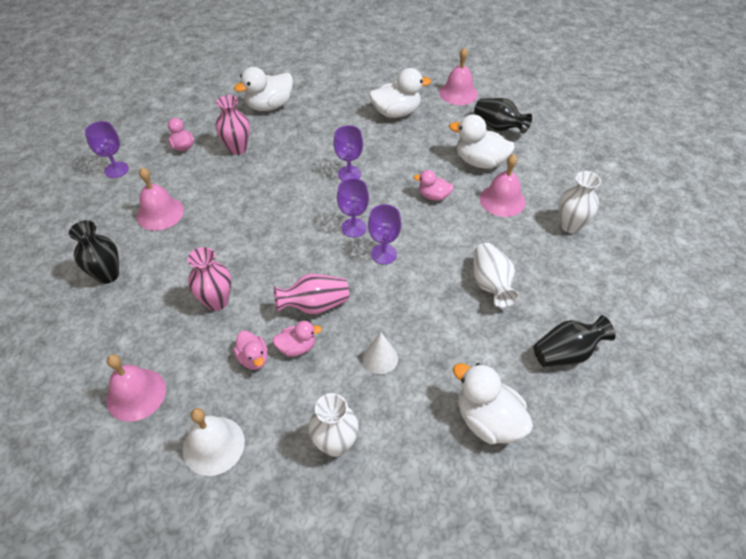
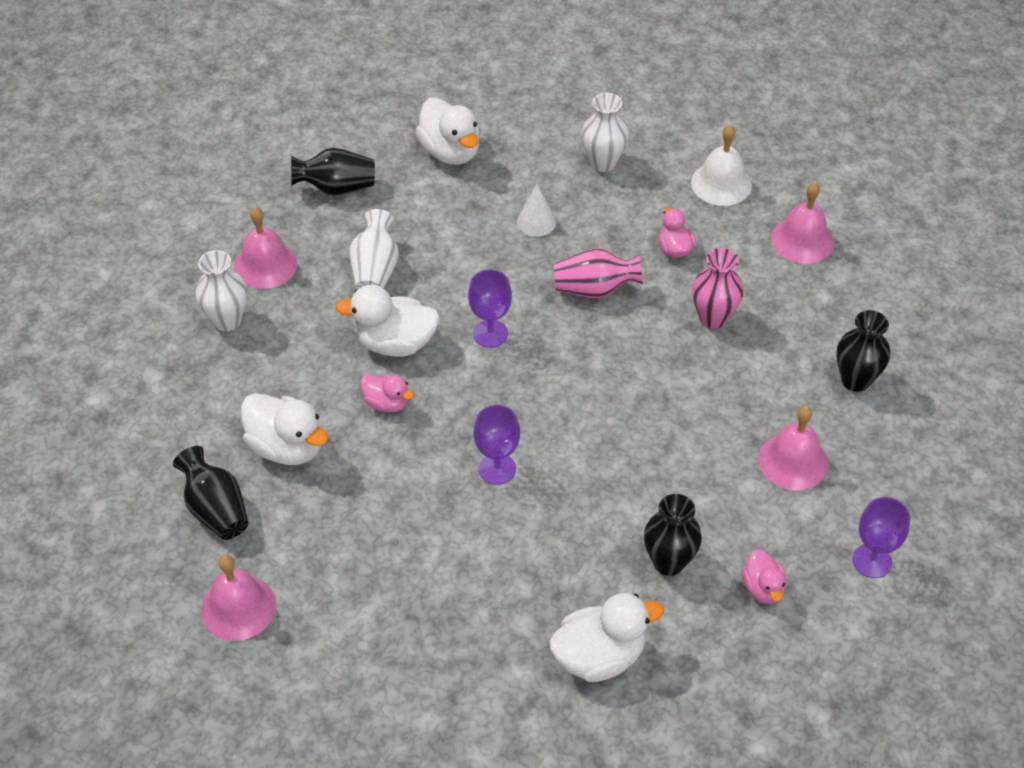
camera: 165 degrees left, 0 degrees up
(237, 148) = (668, 562): pink vase -> black vase
(297, 347) = (624, 250): pink duck -> none
(354, 228) = (518, 378): purple goblet -> none
(396, 113) = (373, 583): white duck -> white duck (395, 343)
(502, 200) = (293, 376): pink bell -> pink bell (265, 265)

